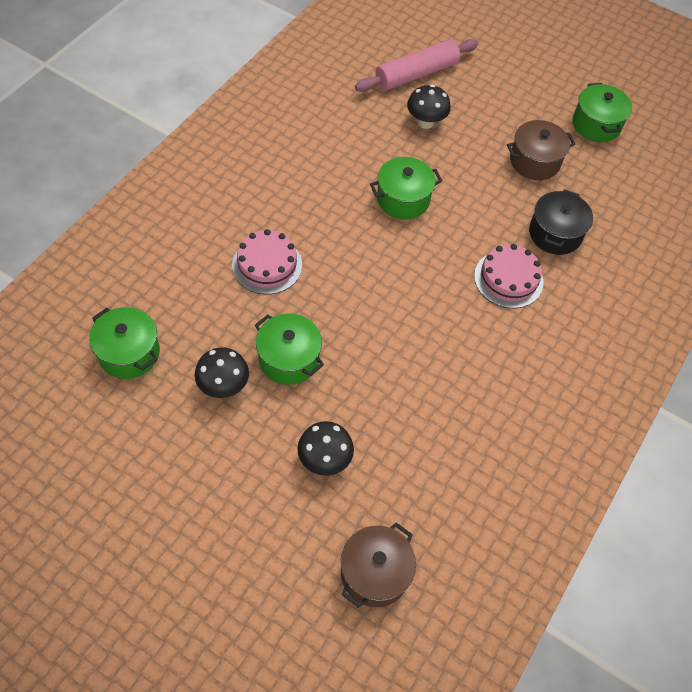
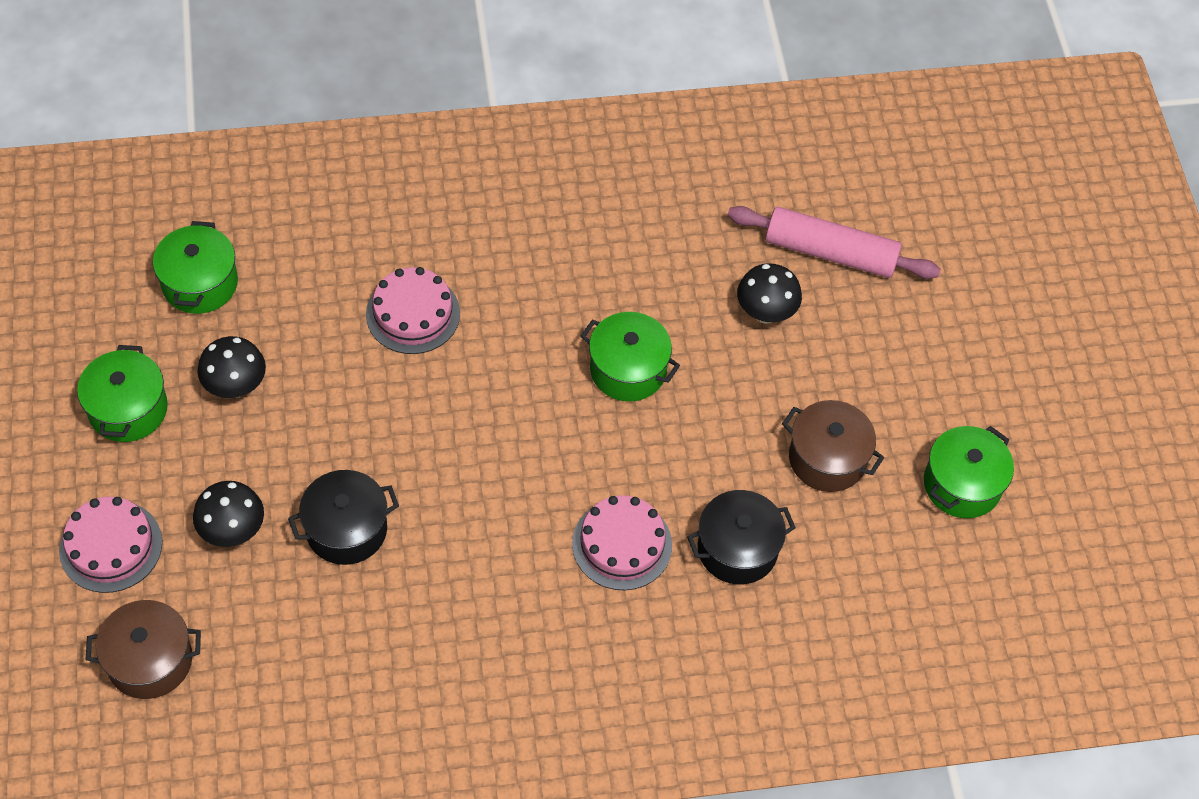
camera: 50 degrees right, 0 degrees up
(270, 538) = (111, 546): none -> pink cake
(289, 359) = (319, 416): green pot -> green pot (128, 409)
(379, 399) = (346, 529): none -> black pot

